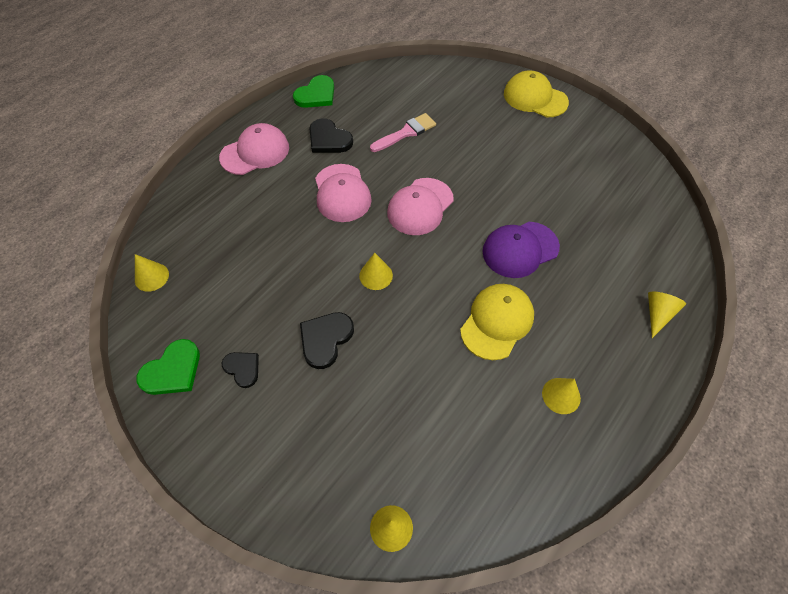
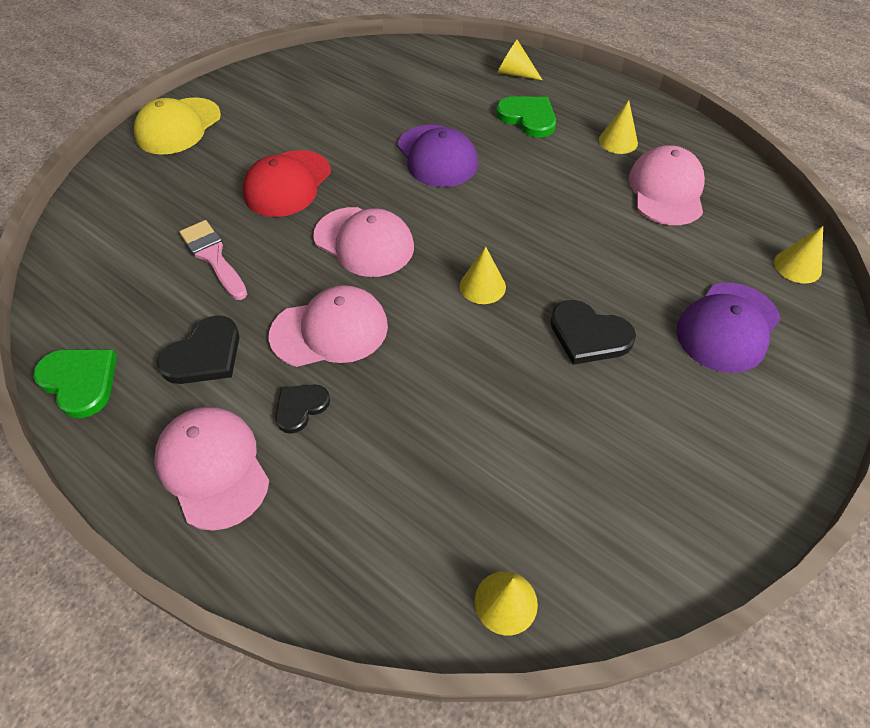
camera: 90 degrees left, 5 degrees down
(172, 370) = (677, 524): green heart -> green heart (528, 118)
(242, 368) = (652, 428): black heart -> black heart (300, 407)
(324, 443) = (727, 327): none -> purple cap
(478, 161) = (287, 184): none -> red cap
(491, 427) = (666, 190): none -> pink cap
(497, 322) = (539, 180): yellow cap -> none

